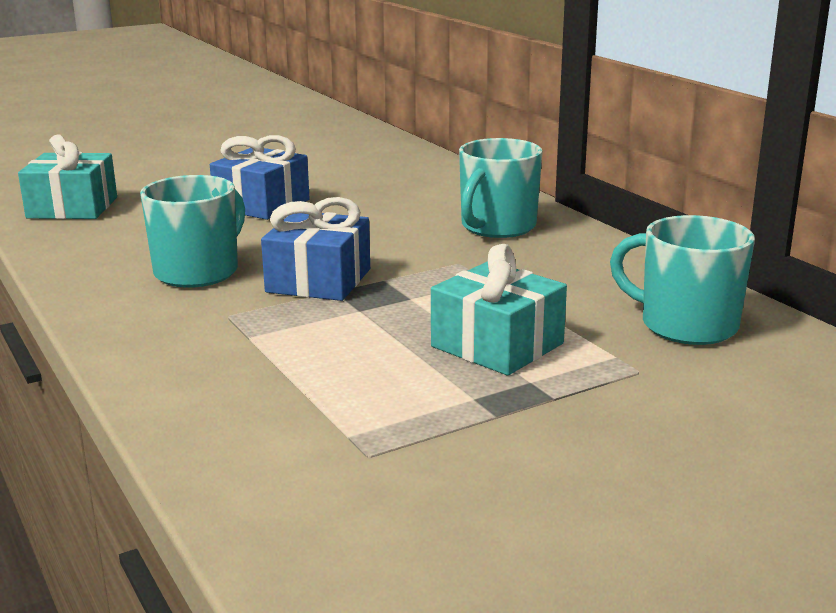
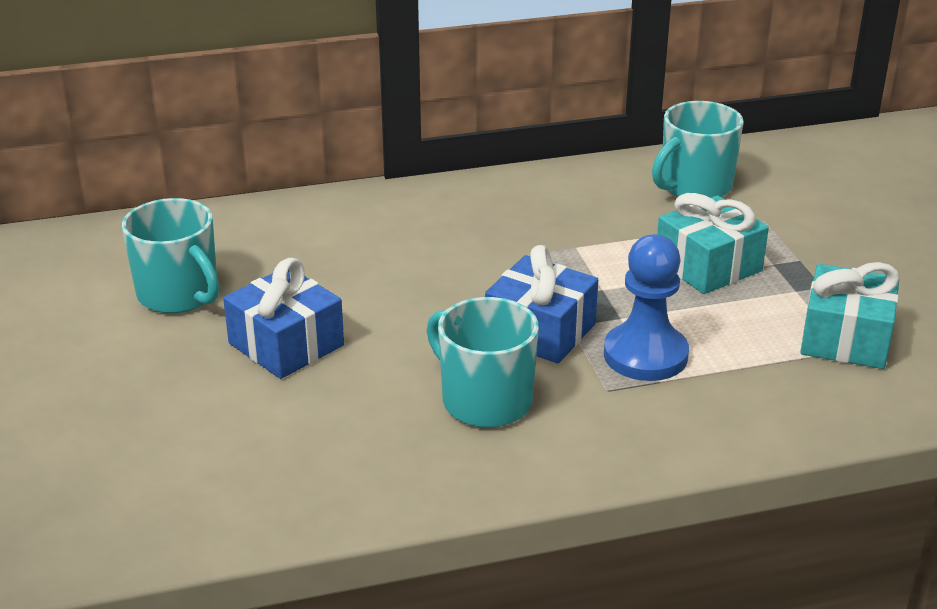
camera: 75 degrees left, 10 degrees up
(72, 208) = (197, 493): turquoise gift -> turquoise gift (845, 338)
(294, 327) = (645, 355): none -> blue pawn
(497, 227) = (446, 219): turquoise mug -> turquoise mug (179, 295)

